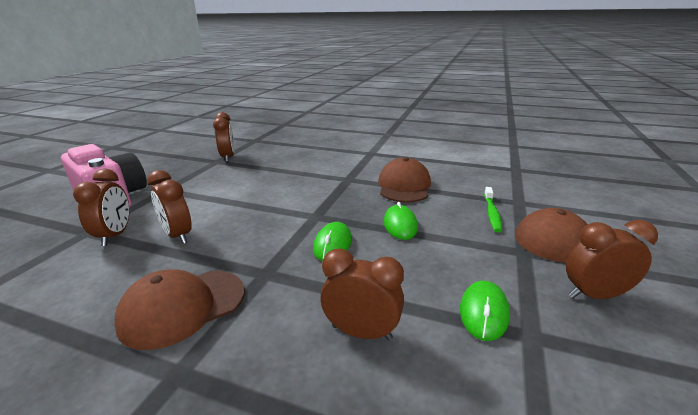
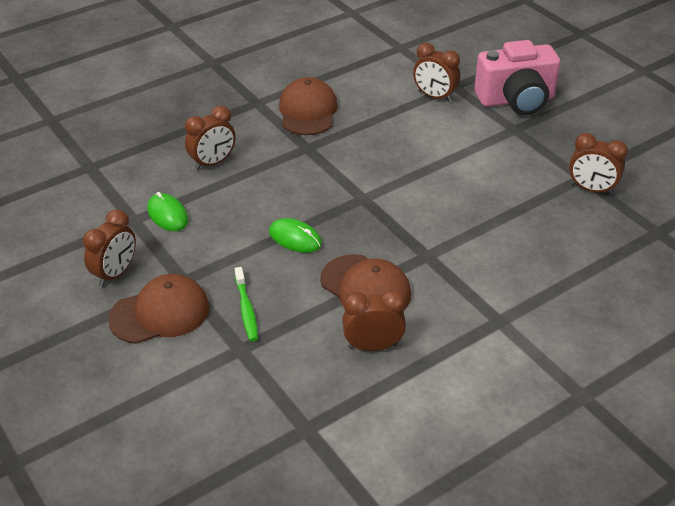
camera: 125 degrees right, 15 degrees up
(178, 235) = (404, 122): brown clock -> brown clock (373, 346)
(332, 244) = (308, 189): green mouse -> none
(492, 213) = (246, 309): green toothbrush -> green toothbrush turned 150 degrees counterclockwise

